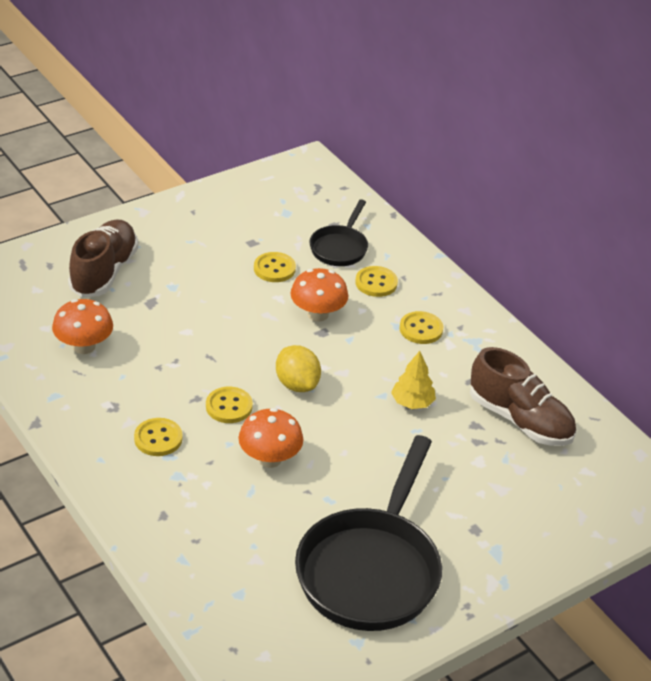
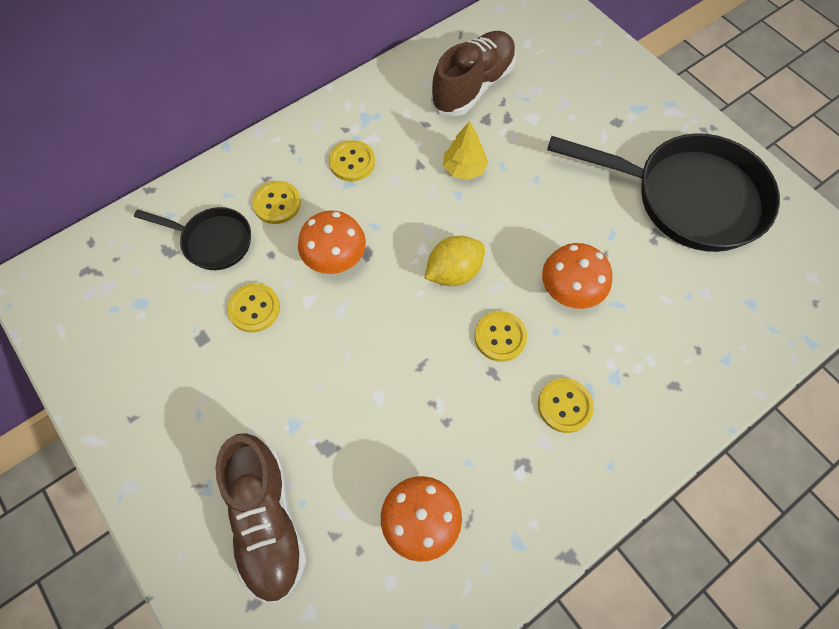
camera: 90 degrees left, 25 degrees up
(104, 272) = (267, 520): brown shoe -> brown shoe turned 120 degrees counterclockwise

